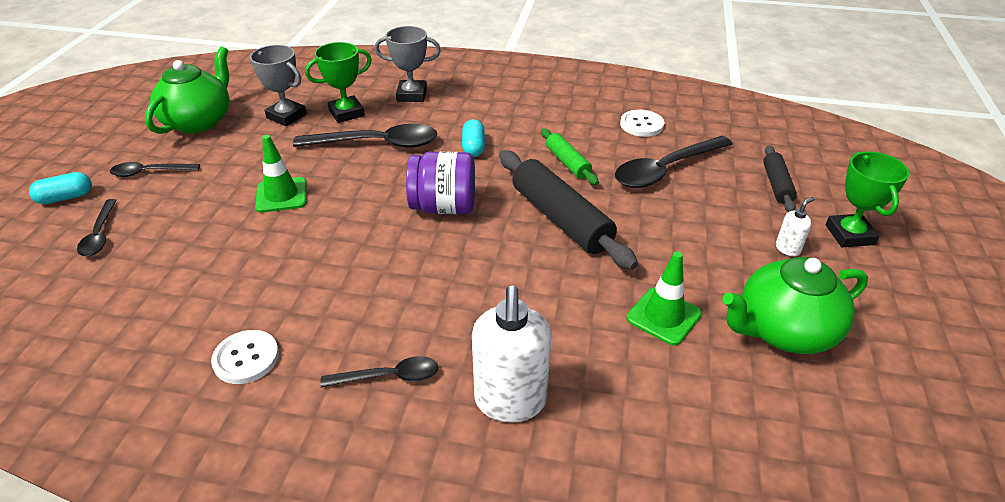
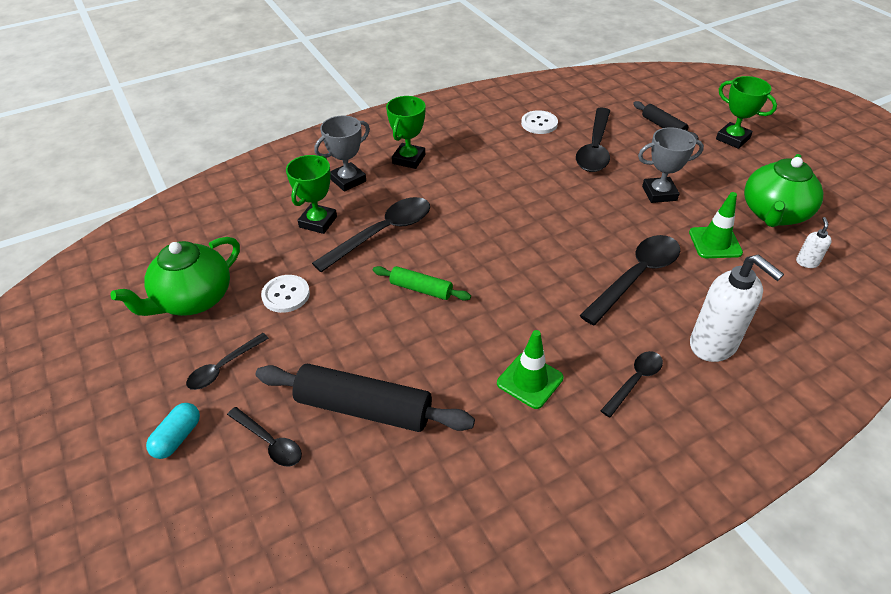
camera: 40 degrees left, 5 degrees up
(199, 121) = (193, 299): green teapot -> green teapot turned 120 degrees counterclockwise
(246, 358) = (535, 438): white button -> white button (286, 295)
(281, 195) = (372, 315): green traffic cone -> green traffic cone (530, 380)
(286, 116) = (269, 251): grey trophy -> grey trophy (659, 193)
(444, 207) = (502, 252): purple jar -> none
(473, 147) = (456, 197): turquoise capsule -> none
(480, 101) = (408, 159): none -> green trophy
(530, 296) = (636, 277): none -> black spoon
(560, 219) = (583, 217): black rolling pin -> black rolling pin (364, 408)
(567, 163) = (533, 175): green rolling pin -> green rolling pin (421, 289)
(787, 249) = (717, 164): white soap dispenser -> white soap dispenser (807, 262)

